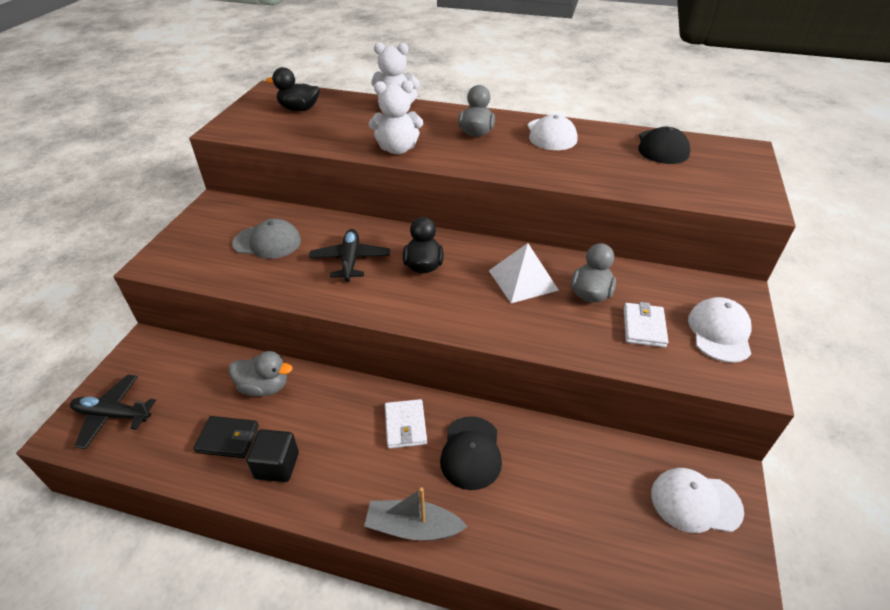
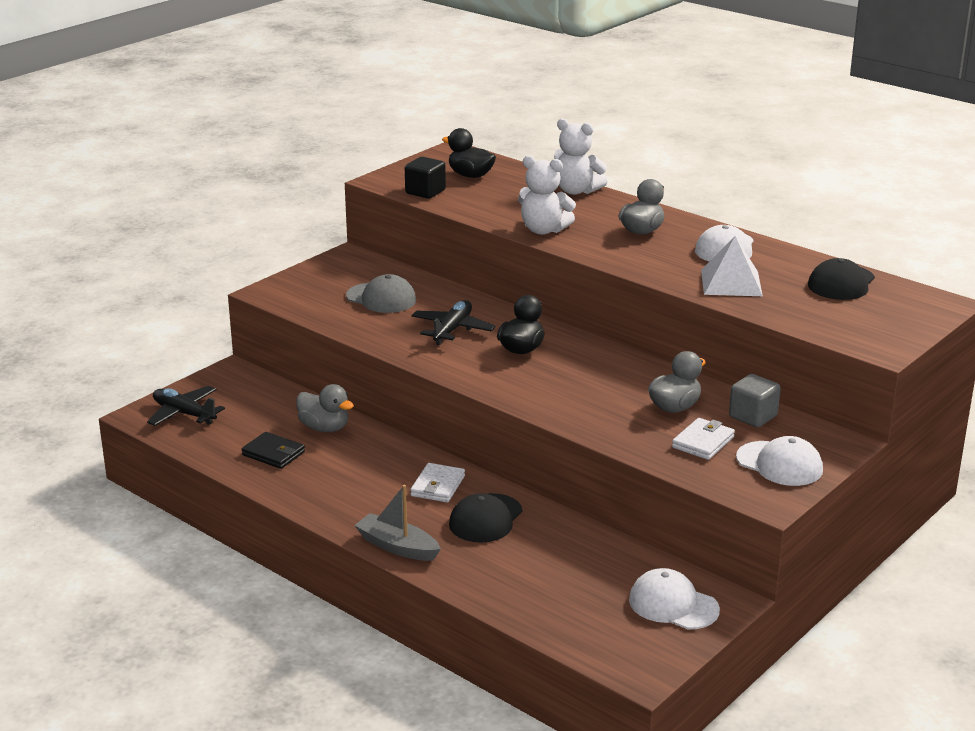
camera: 25 degrees right, 15 degrees down
(277, 465) = (306, 481): black cube -> black cube (425, 192)
(523, 280) = (614, 382): white pyramid -> white pyramid (731, 283)
(654, 285) = (753, 416): none -> grey cube
(719, 332) = (779, 464): white cap -> white cap turned 90 degrees clockwise

